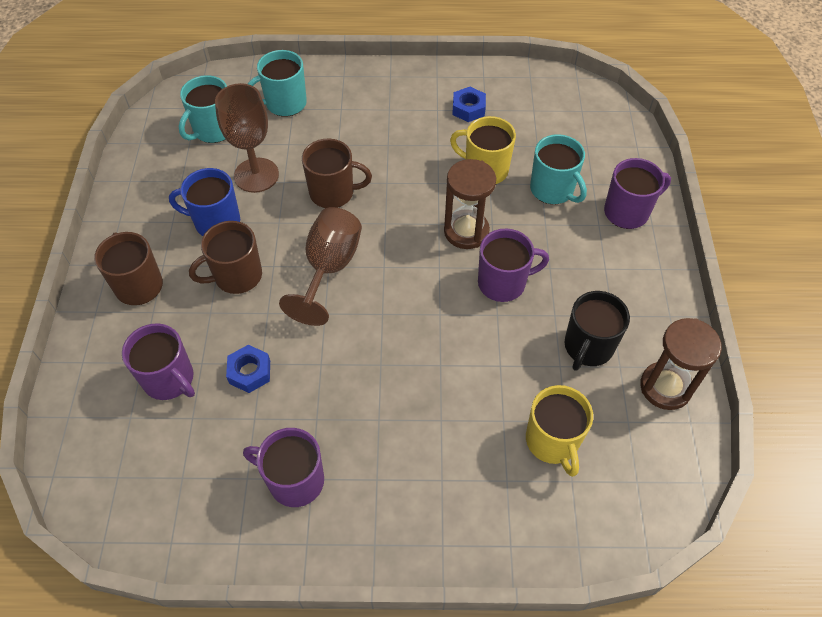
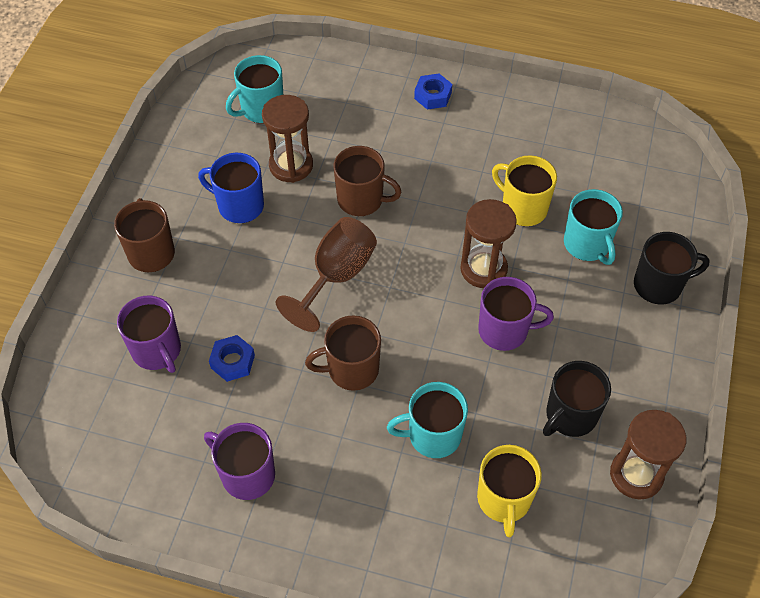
camera: 15 degrees right, 0 degrees up
(236, 276) = (245, 264): brown mug -> brown mug (351, 370)
(256, 175) = (291, 165): brown goblet -> brown hourglass
(284, 103) = (339, 95): turquoise mug -> turquoise mug (433, 435)
(468, 109) = (526, 138): blue nut -> blue nut (433, 95)
(627, 212) = (659, 285): purple mug -> black mug

